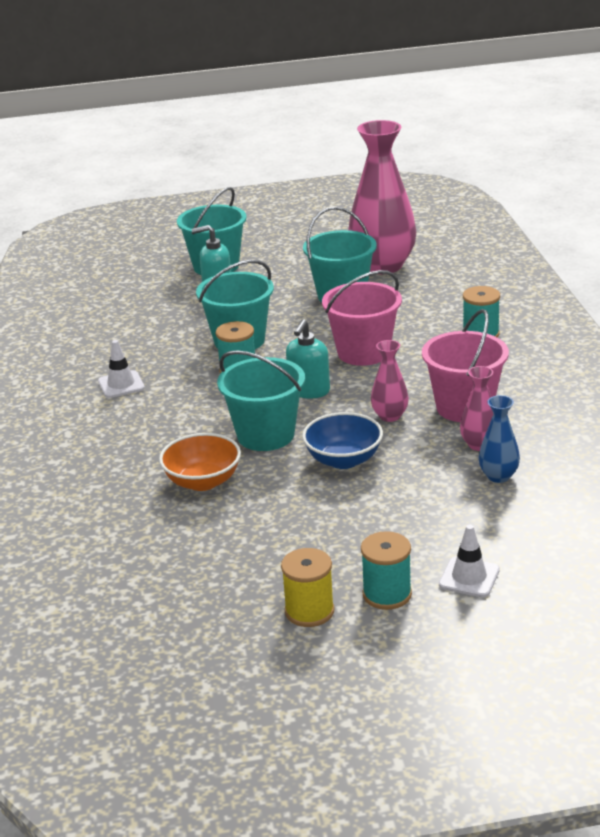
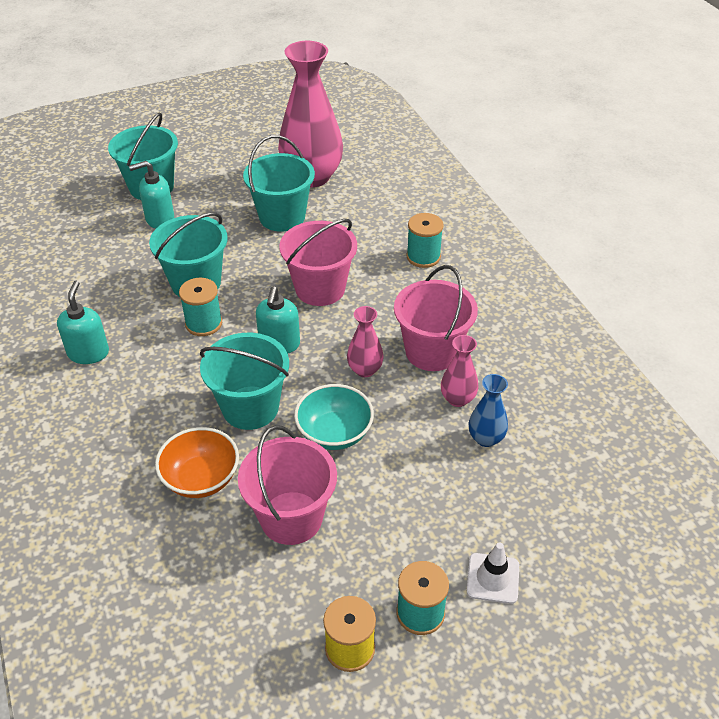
camera: 15 degrees left, 15 degrees up
(121, 385) = (88, 353): white traffic cone -> turquoise soap dispenser
(281, 516) = (291, 518): none -> pink bucket
(343, 460) = (334, 433): blue bowl -> turquoise bowl

